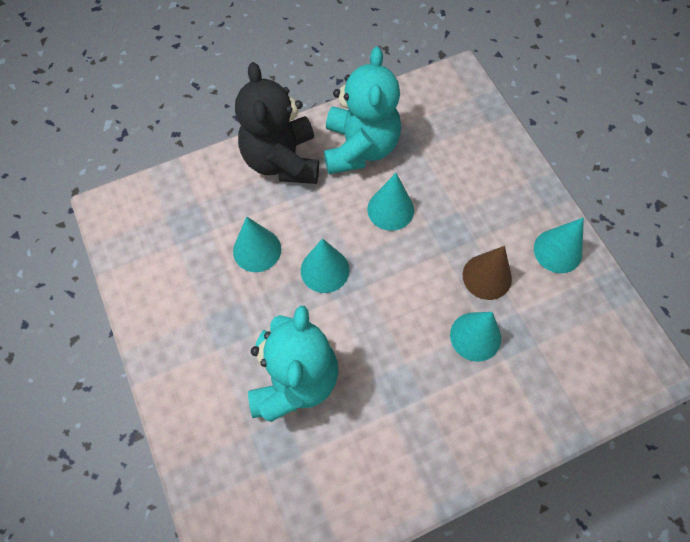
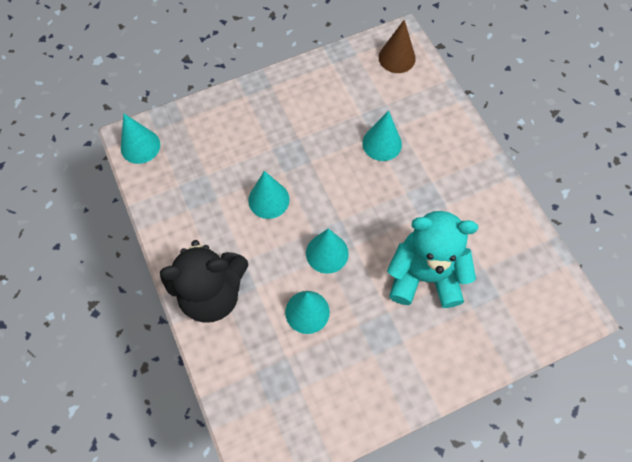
camera: 90 degrees left, 0 degrees up
(360, 148) = (202, 224): turquoise teddy bear -> none
(487, 276) = (332, 132): brown cone -> brown cone (397, 58)
(557, 251) = (309, 82): turquoise cone -> turquoise cone (140, 146)

